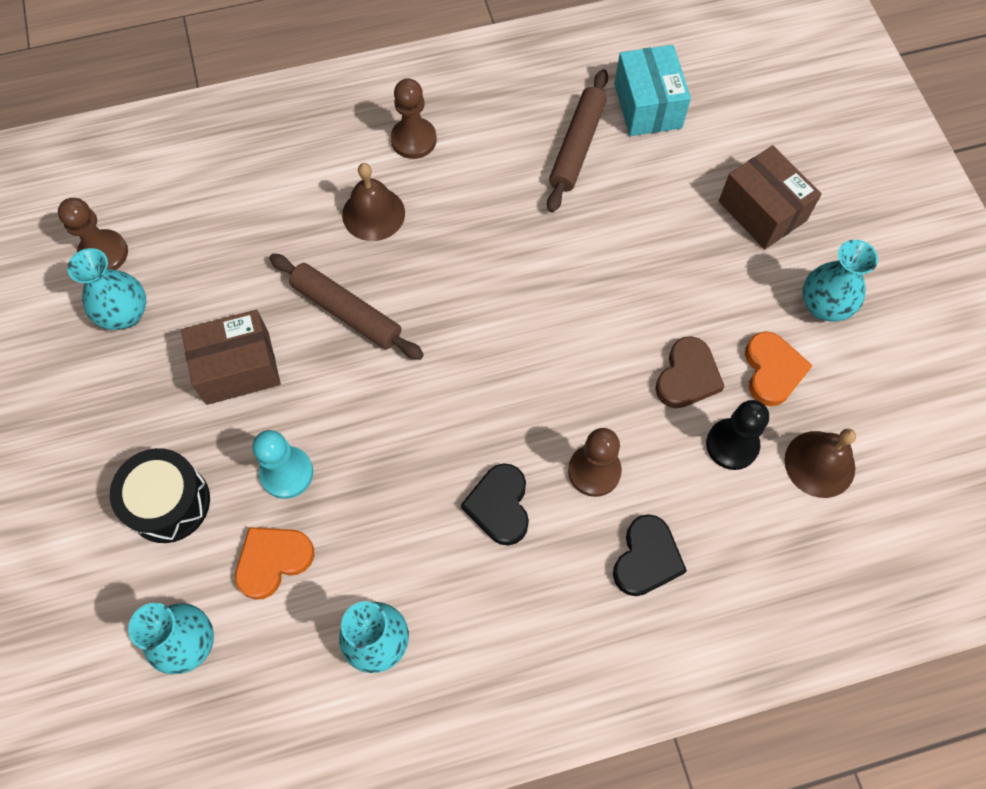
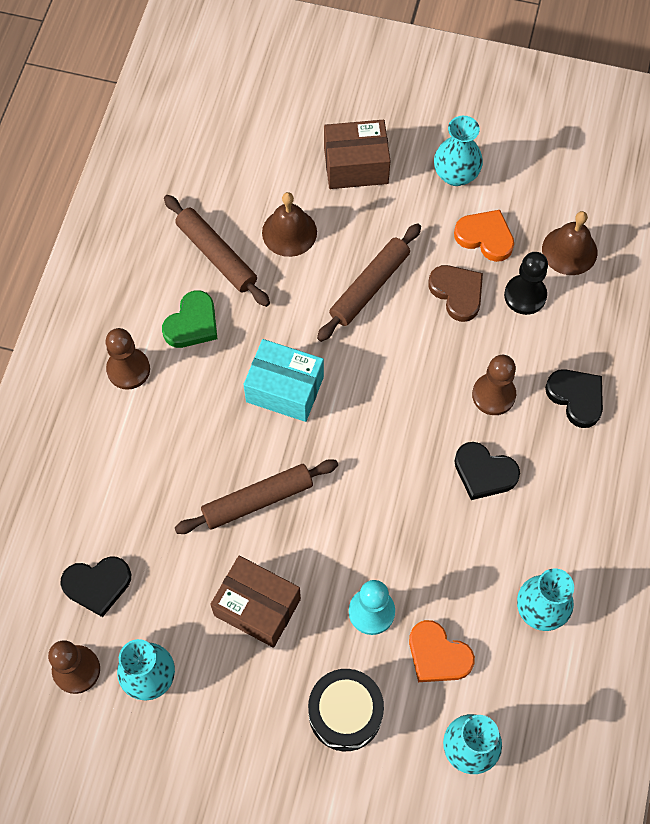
camera: 60 degrees left, 0 degrees up
(191, 227) = (97, 585): none -> black heart
(238, 368) = (257, 607): brown box -> brown box turned 75 degrees counterclockwise
(273, 561) = (438, 655): orange heart -> orange heart turned 45 degrees counterclockwise
(373, 214) = (179, 435): brown bell -> brown bell (289, 232)
(493, 164) = (192, 323): none -> green heart
(636, 292) = (369, 287): none -> brown rolling pin
(647, 106) = (213, 186): turquoise box -> turquoise box (285, 389)

